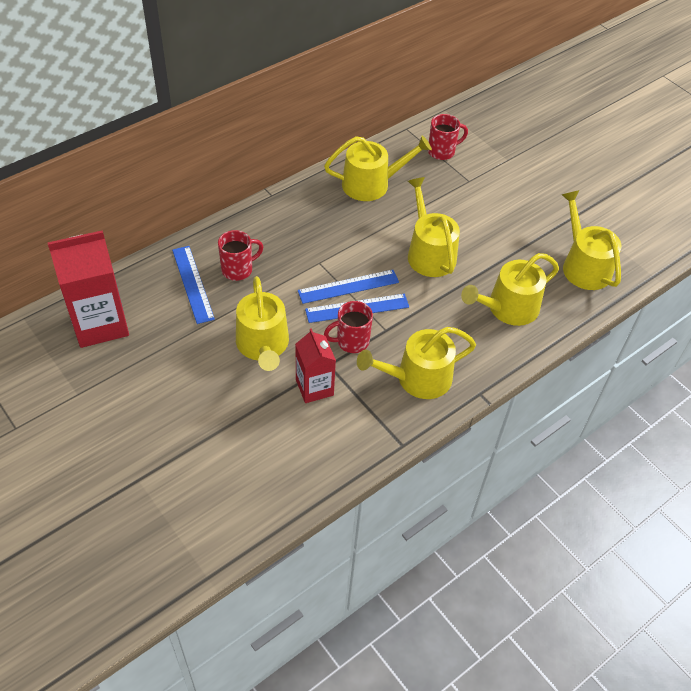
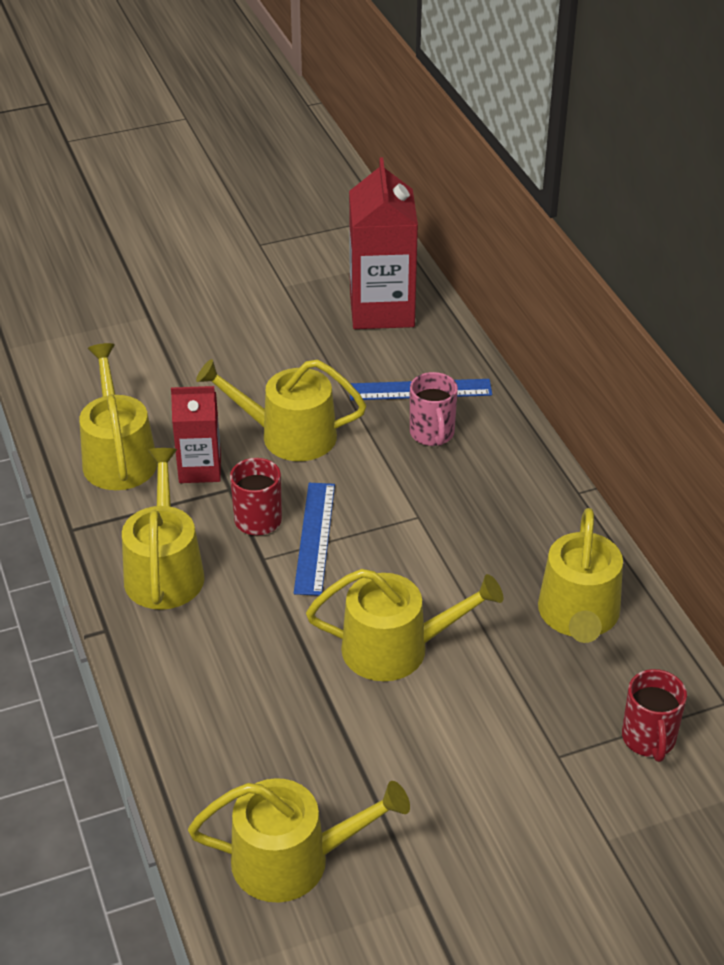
camera: 110 degrees right, 10 degrees down
(238, 269) = (432, 434): red mug -> pink mug
(348, 286) = (360, 537): blue ruler -> none
(508, 308) = (243, 714): yellow watering can -> yellow watering can (118, 457)

